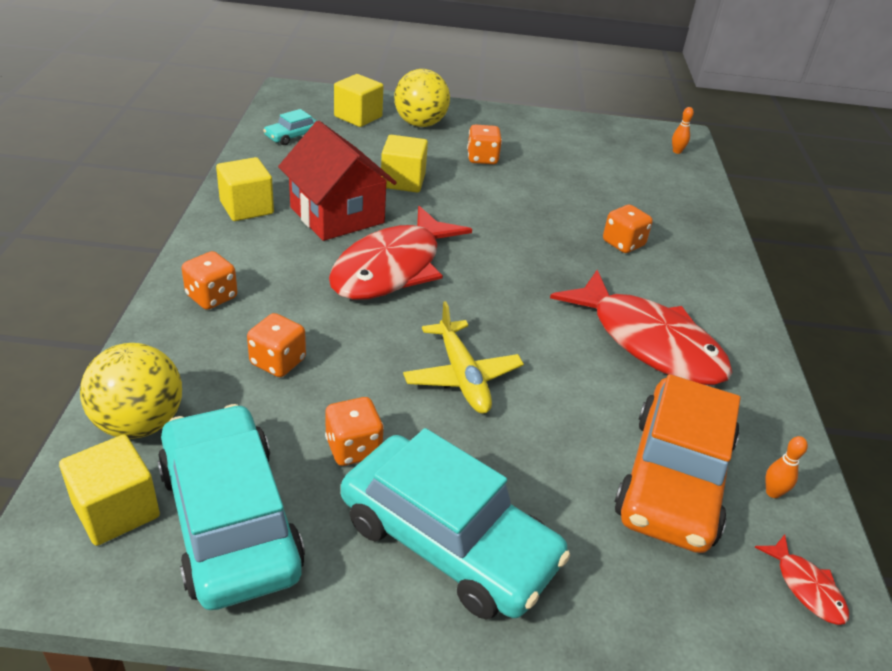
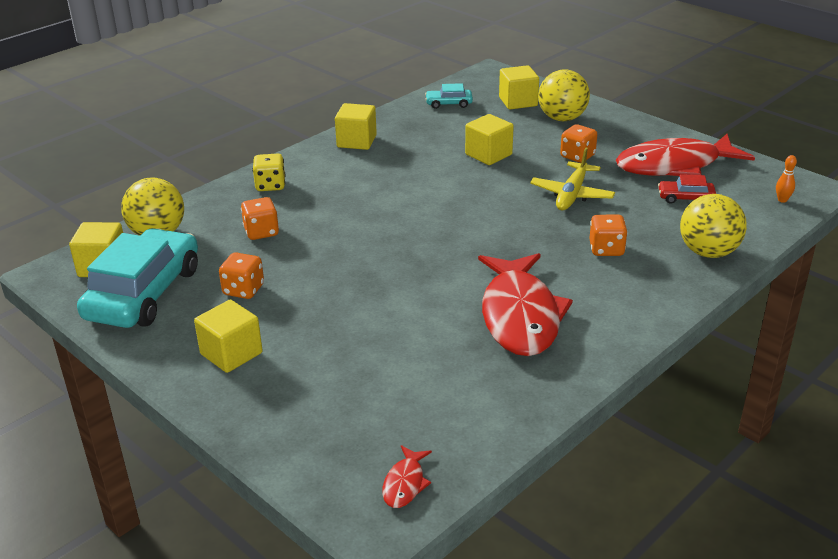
camera: 45 degrees right, 5 degrees down
(211, 297) = (270, 185): orange dice -> yellow dice
(337, 215) = (409, 163): red house -> none
(392, 268) = (401, 206): red fish -> red fish (674, 166)
(448, 541) = (231, 353): turquoise car -> yellow cube
(462, 376) = (356, 281): yellow plane -> yellow plane (572, 194)
(613, 172) = (685, 198): none -> red car
(673, 479) = (409, 392): orange car -> none
(693, 217) = (708, 252): none -> yellow ball
(773, 492) = (467, 432): orange bowling pin -> none

